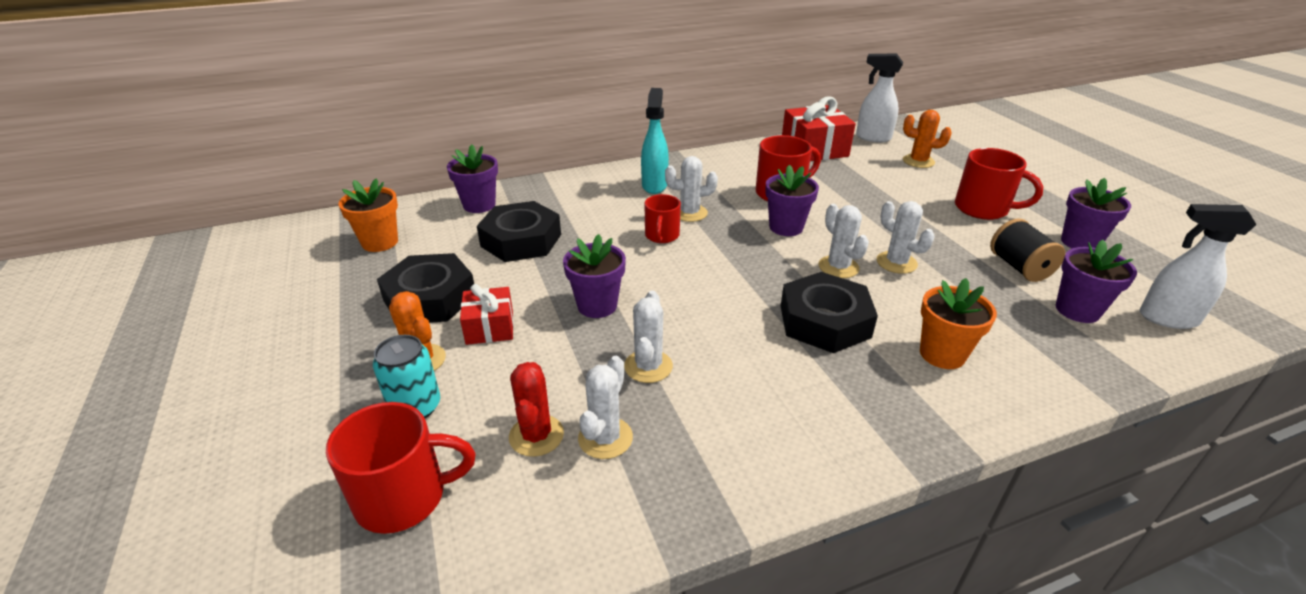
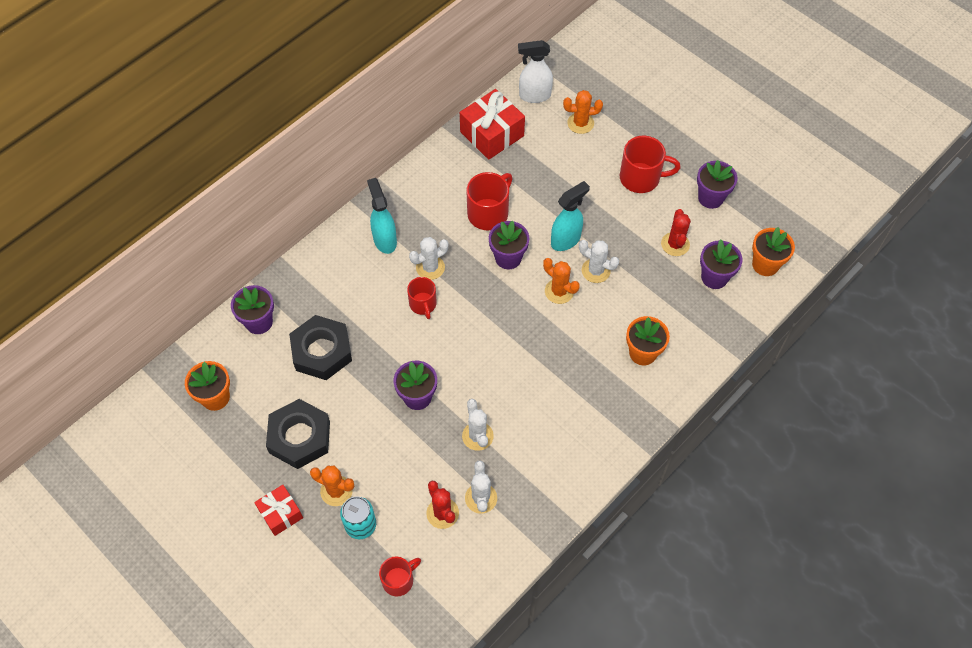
camera: 25 degrees left, 25 degrees up
(404, 497) = (399, 580): red mug -> red mug, size x0.64
(489, 327) = (360, 446): red gift -> red gift (280, 513)
(824, 321) = (567, 351): black nut -> none
(838, 267) = (559, 291): white cactus -> orange cactus
(866, 231) = (566, 240): none -> turquoise spray bottle
(1019, 267) = (675, 244): black spool -> red cactus
(1166, 318) = (765, 264): white spray bottle -> orange flower pot

